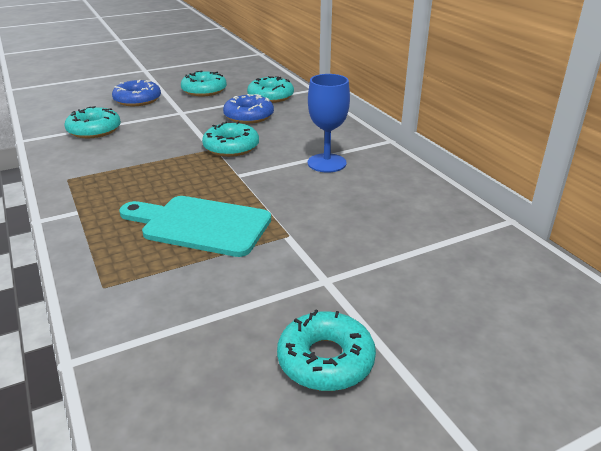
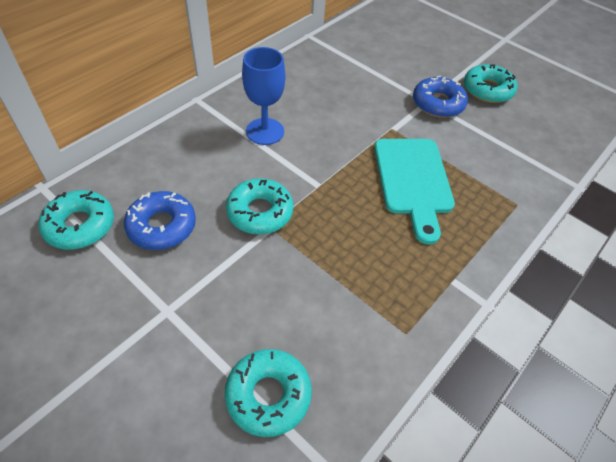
camera: 115 degrees left, 20 degrees up
(137, 100) = (125, 406): blue donut -> blue donut (438, 103)
(204, 90) = (61, 322): turquoise donut -> none

